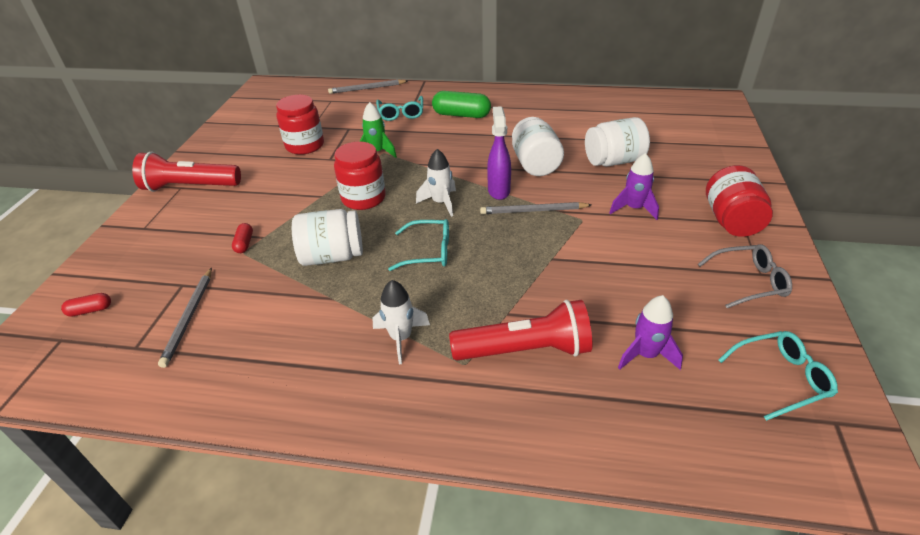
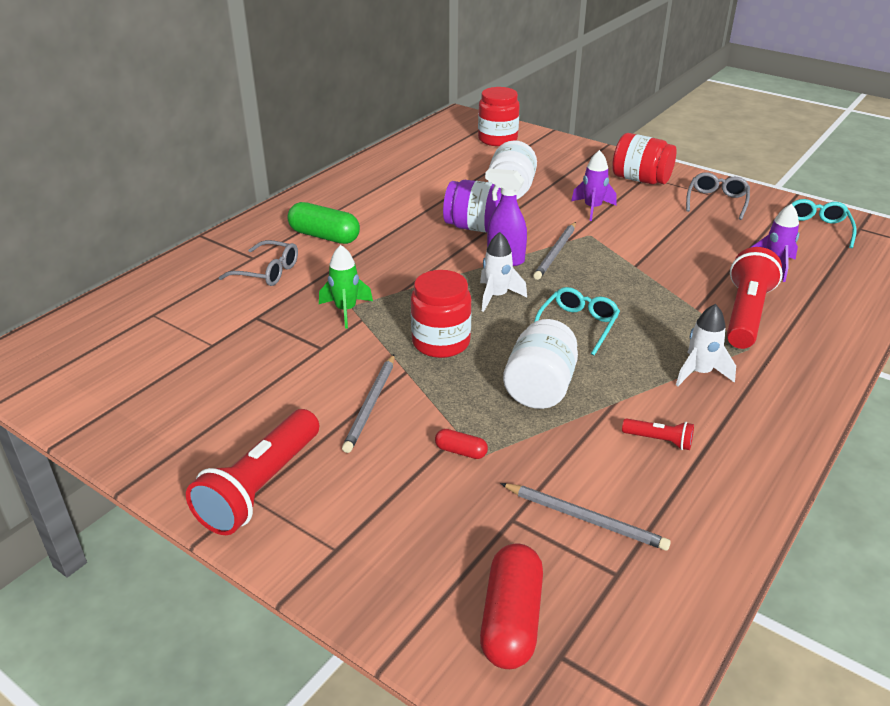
camera: 65 degrees left, 5 degrees down
(90, 310) = (511, 620): red capsule -> red capsule, size x2.02
(292, 334) = (659, 440): none -> red flashlight
(305, 145) = (261, 361): red jar -> red jar (497, 139)
(367, 88) = (159, 279): grey pencil -> grey pencil (371, 404)
(401, 113) = (267, 272): turquoise glasses -> grey glasses
(461, 115) = (324, 236): green capsule -> green capsule turned 75 degrees clockwise
(535, 164) = (476, 227): white jar -> purple jar

